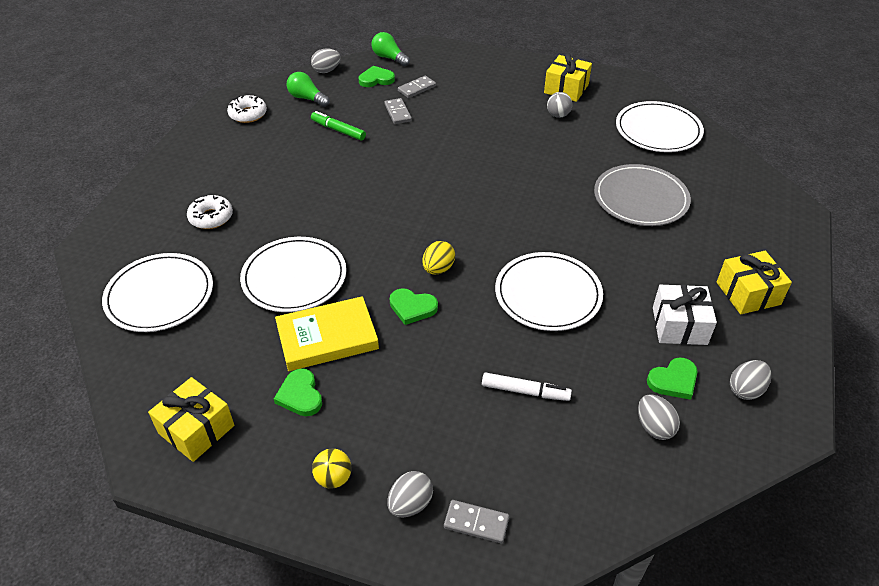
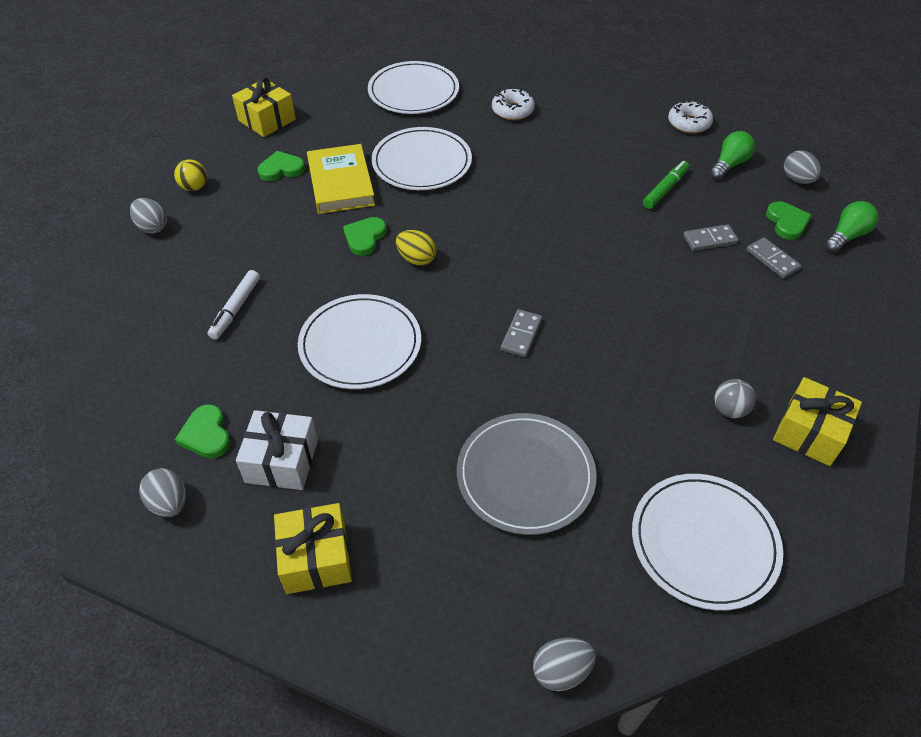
camera: 95 degrees right, 5 degrees up
(476, 523) = (118, 263): grey domino -> grey domino (521, 335)
(654, 427) = (156, 403): grey egg -> grey egg (561, 671)

